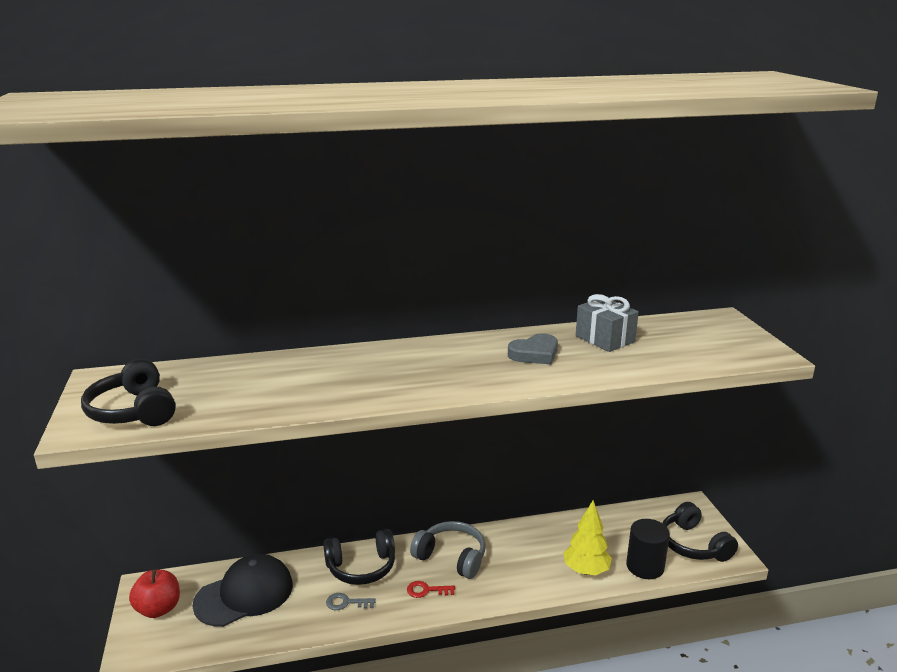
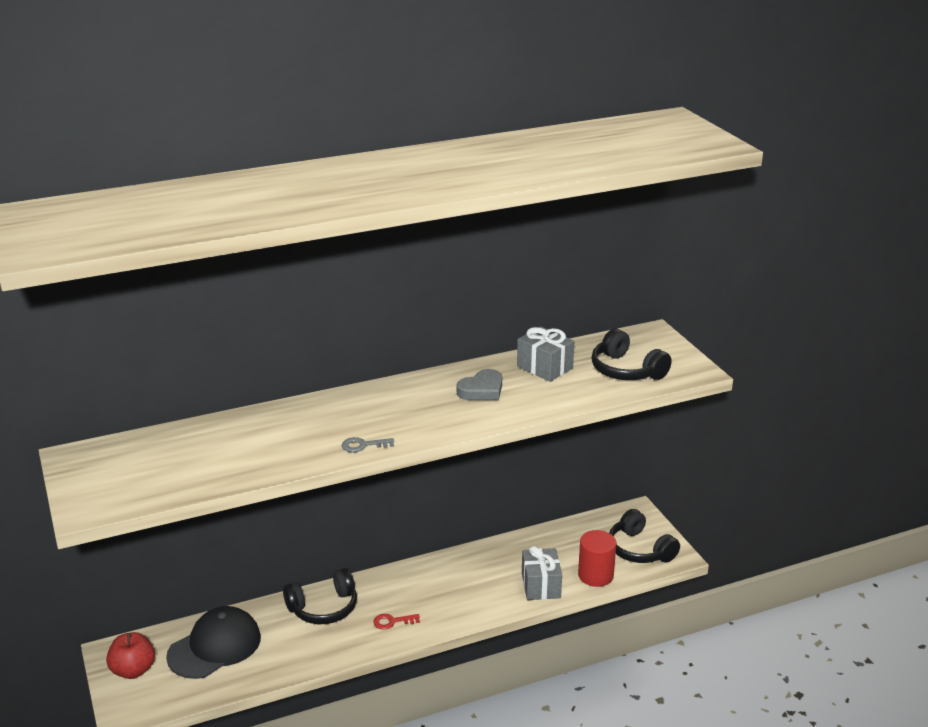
camera: 10 degrees left, 5 degrees up
(133, 411) = (125, 486): black headphones -> black headphones (626, 370)
(346, 603) = (318, 642): grey key -> grey key (363, 445)
(451, 557) = (410, 588): grey headphones -> none
(586, 570) = (541, 585): yellow tree -> grey gift
(645, 566) = (595, 575): black cylinder -> red cylinder

